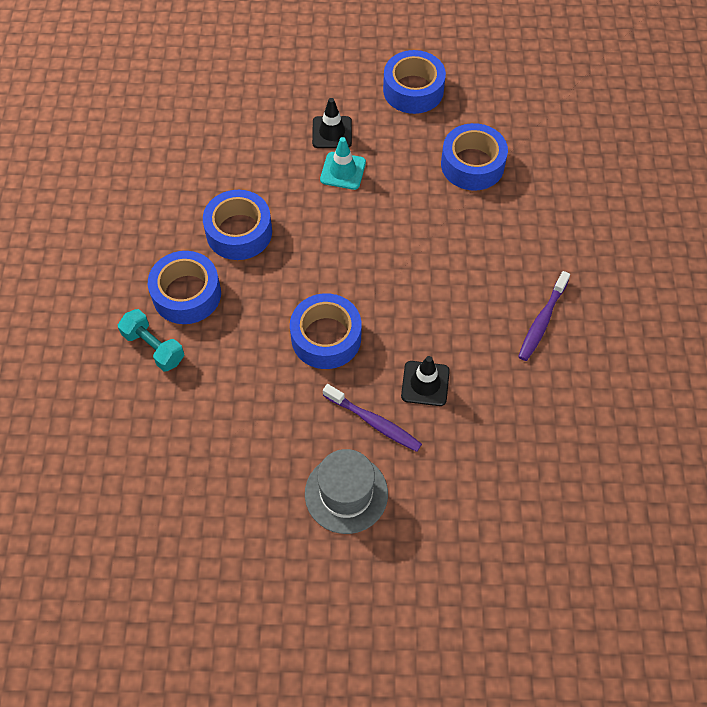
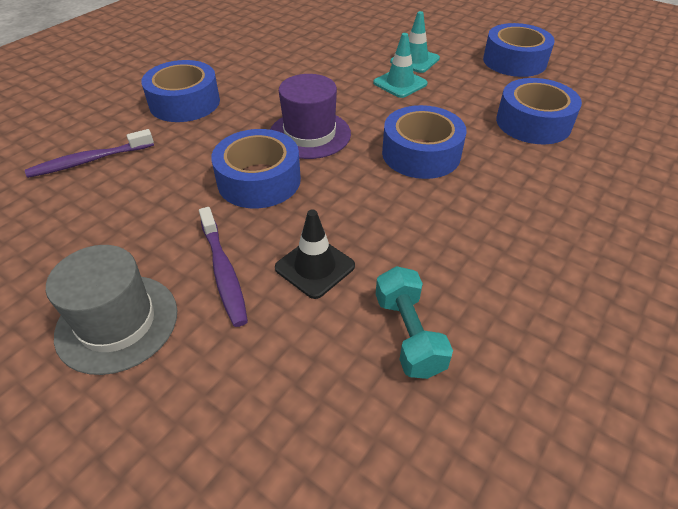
camera: 35 degrees right, 15 degrees down
(153, 347) = (117, 121): turquoise dumbbell -> turquoise dumbbell (408, 334)
(239, 232) = (271, 85): blue tape -> blue tape (421, 154)
(321, 271) = (309, 134): none -> purple hat
(332, 132) = (414, 60): black traffic cone -> turquoise traffic cone
(542, 321) = (512, 279): purple toothbrush -> purple toothbrush (89, 161)

